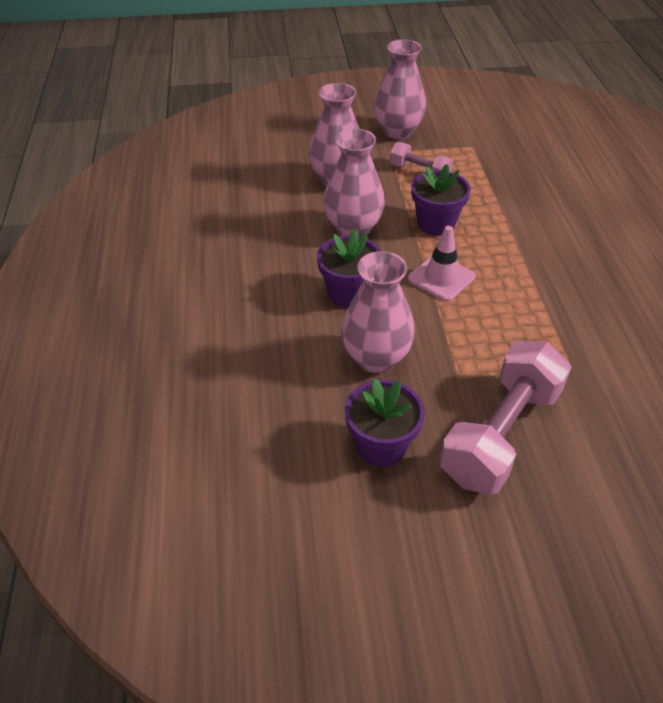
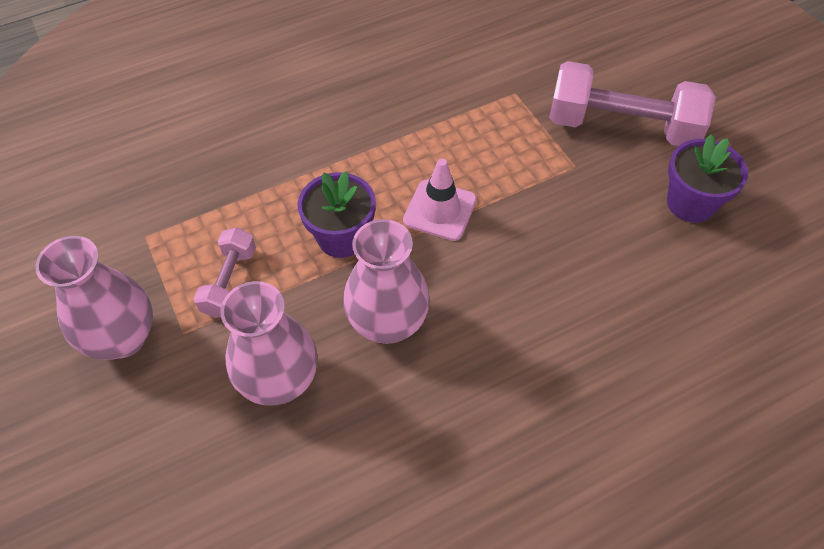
camera: 110 degrees left, 10 degrees up
(348, 293) = (509, 290): purple flower pot -> none
(376, 358) = (591, 236): pink vase -> none

